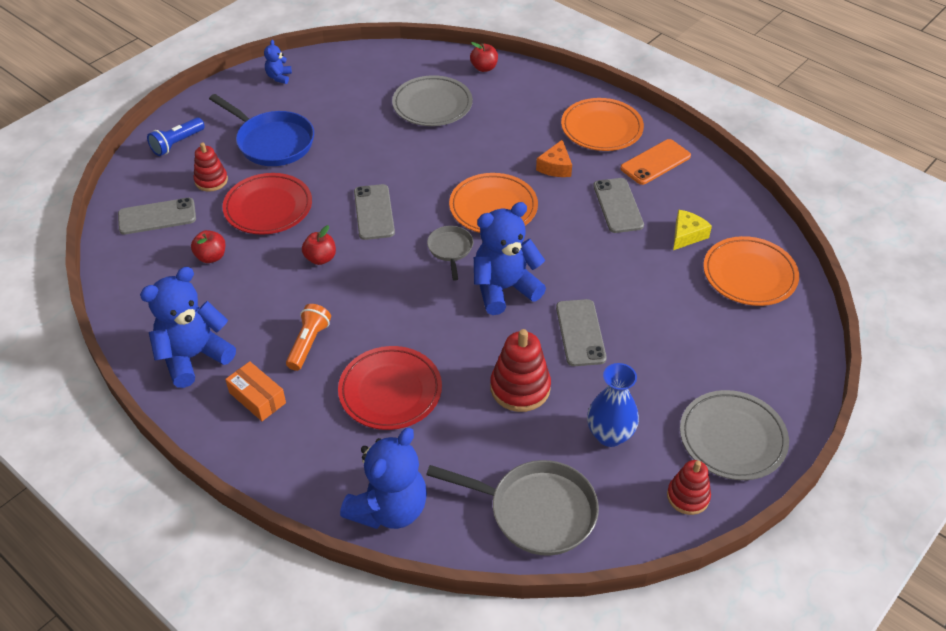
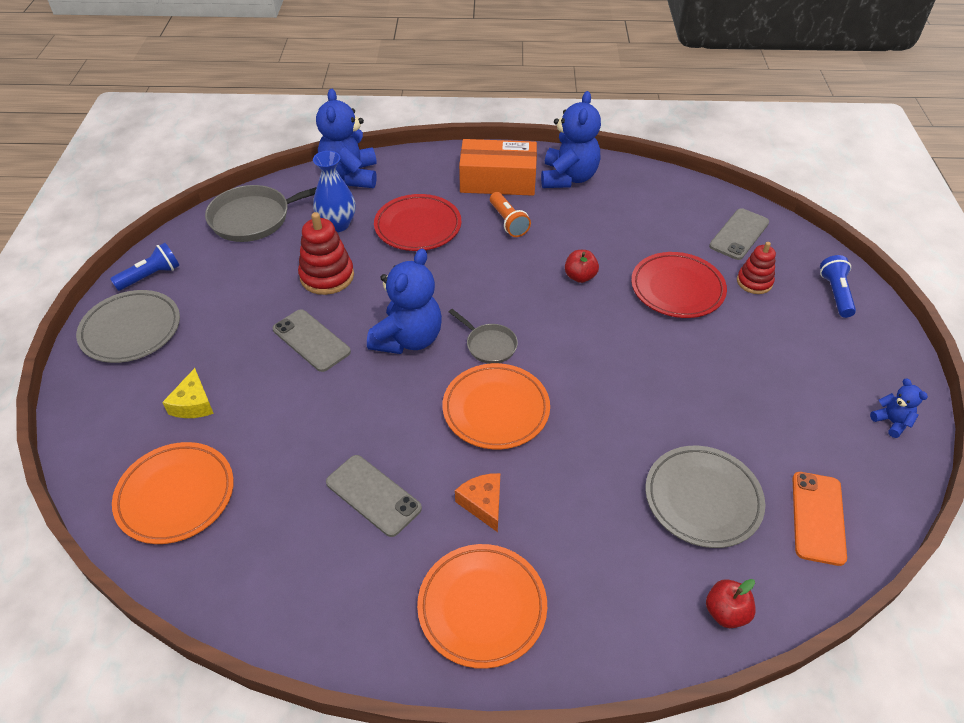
camera: 140 degrees right, 0 degrees up
(211, 257) = (655, 232): red apple -> none
(257, 398) = (498, 180): orange box -> orange box, size x1.80
(272, 142) = (772, 346): blue pan -> none
(374, 212) = (592, 337): grey phone -> none
(609, 435) = (234, 282): blue vase -> blue vase (337, 224)
(655, 162) = (374, 594): orange phone -> orange phone (818, 517)
(687, 235) = (271, 505): yellow cheese -> yellow cheese (193, 404)
(688, 496) = (150, 276): red stacking toy -> blue flashlight

